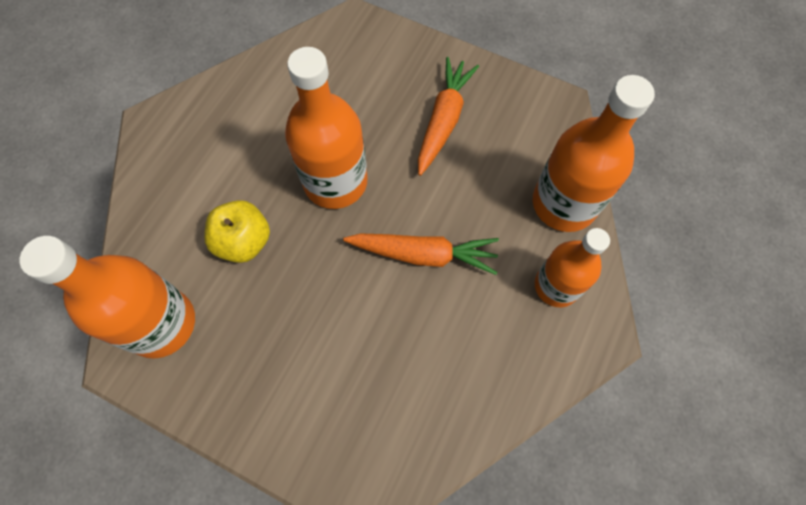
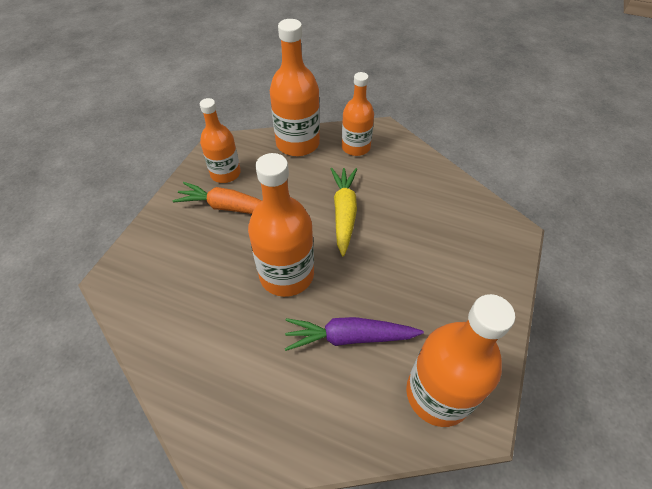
camera: 95 degrees left, 15 degrees down
(244, 241) = (349, 337): yellow apple -> purple carrot
(423, 254) = (344, 213): orange carrot -> yellow carrot
(503, 114) = (225, 173): none -> orange bottle

